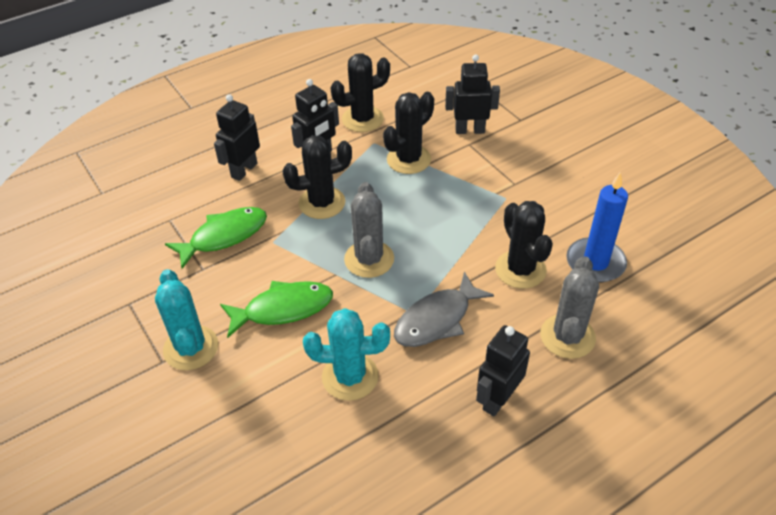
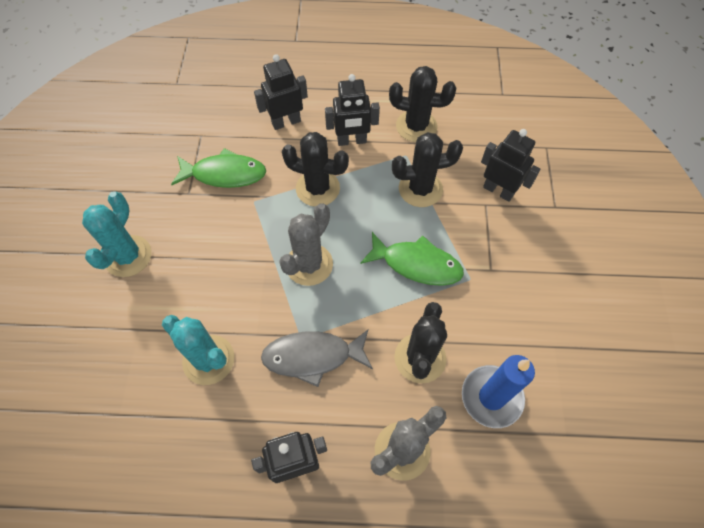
camera: 35 degrees right, 15 degrees up
(283, 309) = (212, 266): green fish -> green fish (417, 264)

